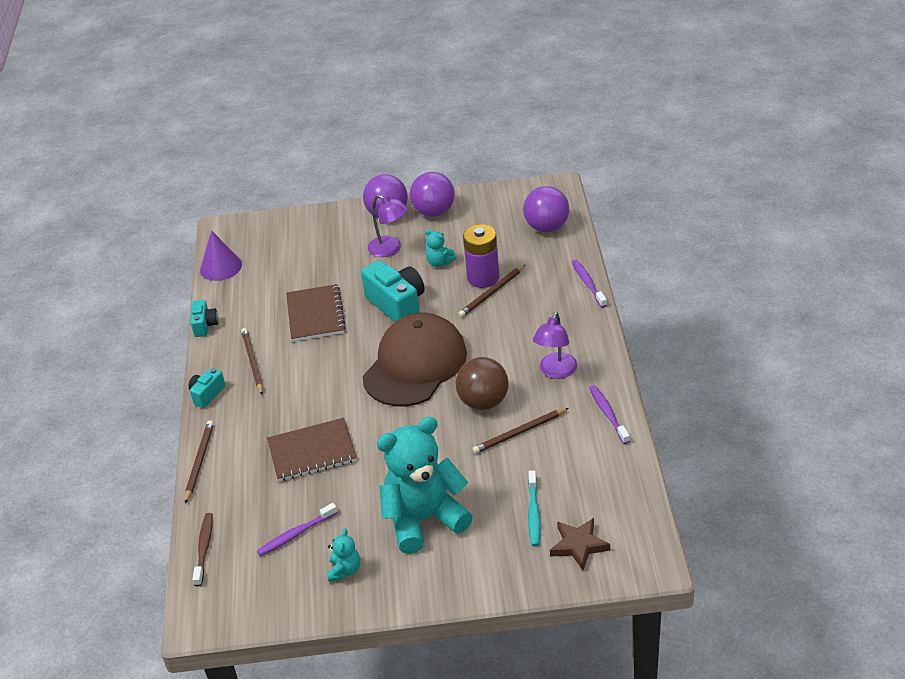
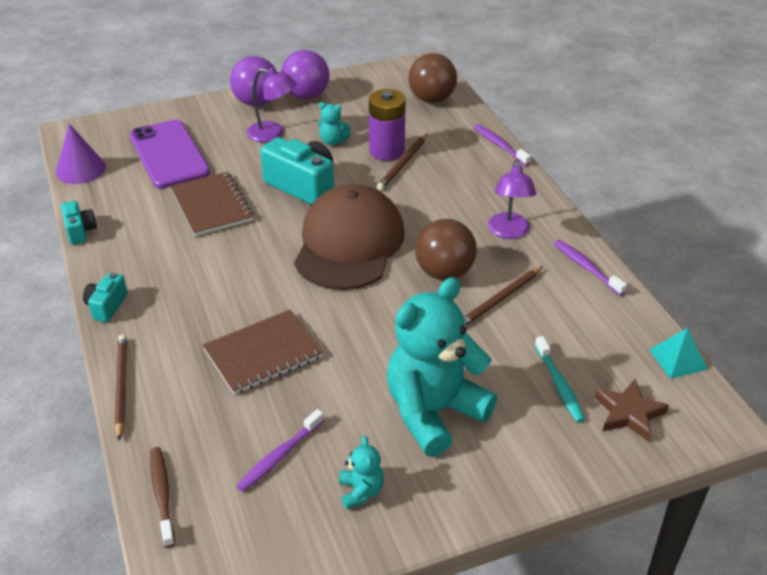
camera: 20 degrees left, 0 degrees up
(252, 362) = (153, 264): brown pencil -> none
(296, 260) = (169, 154): none -> purple phone
(547, 227) = (431, 99): purple ball -> brown ball
(644, 507) = (678, 359): none -> turquoise pyramid

